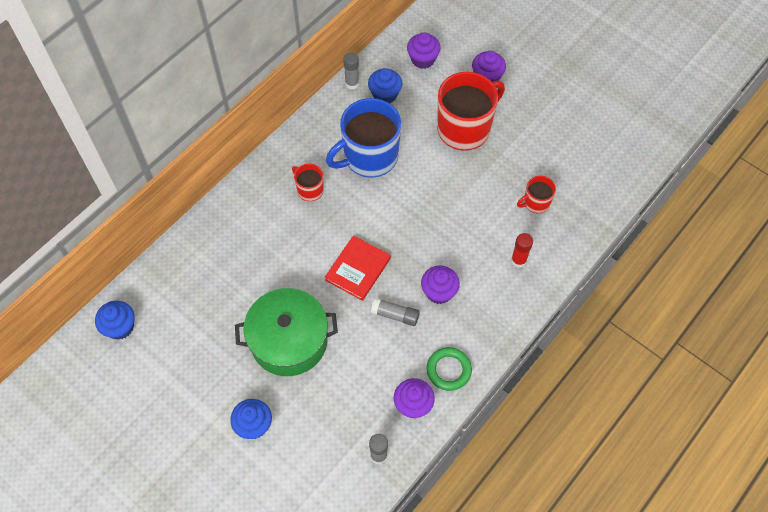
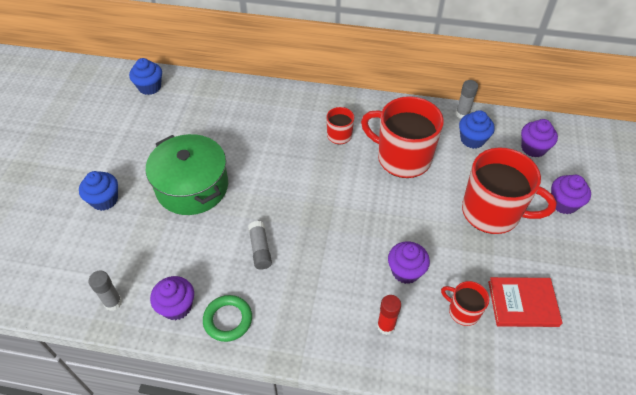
camera: 60 degrees right, 10 degrees down
(358, 269) = (288, 201): red book -> red book (522, 303)
(369, 157) = (402, 158): blue mug -> red mug
(439, 292) = (305, 273): purple cupcake -> purple cupcake (405, 271)

